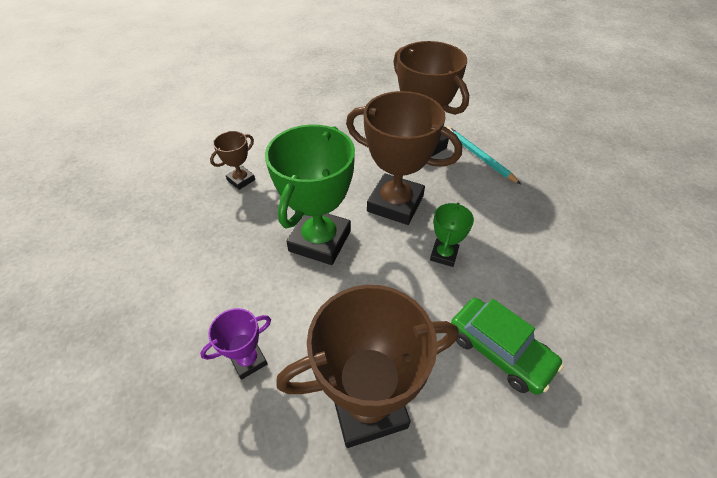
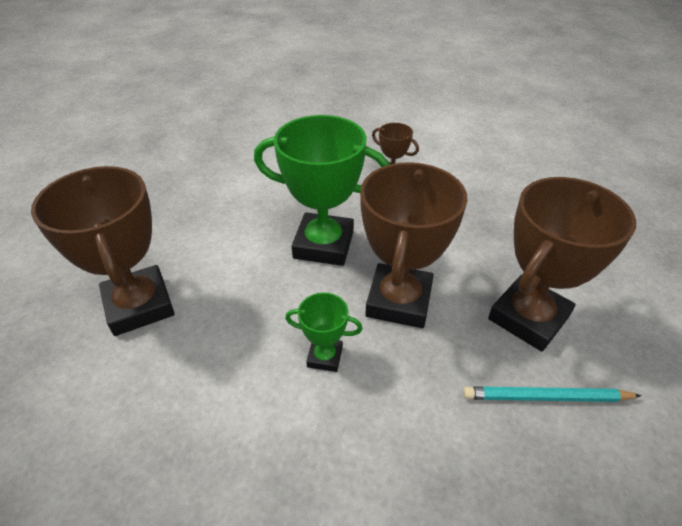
camera: 80 degrees right, 5 degrees down
(248, 360) = (188, 225): purple trophy -> none
(478, 156) = (546, 397): turquoise pencil -> turquoise pencil turned 135 degrees counterclockwise
(499, 350) = (189, 418): green car -> none

